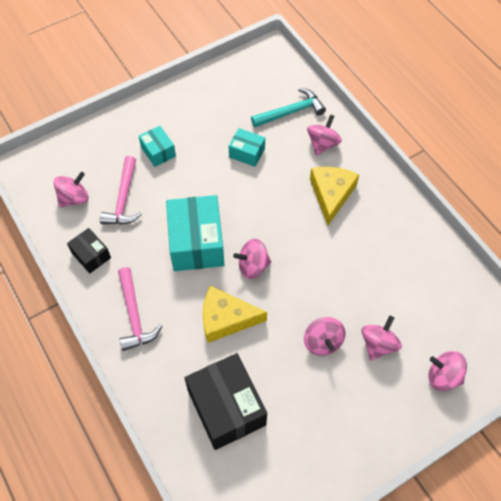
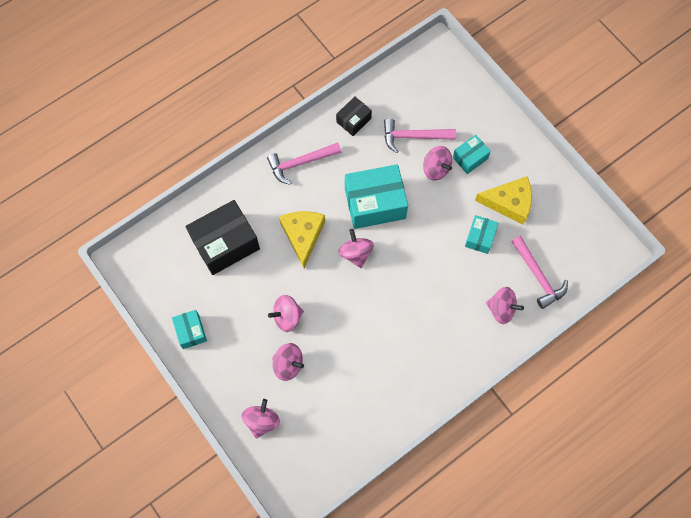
camera: 85 degrees right, 10 degrees up
(74, 198) = (409, 96): pink spinning top -> pink spinning top (436, 169)
(291, 112) = (538, 276): turquoise hammer -> pink hammer
(331, 195) = (441, 319): yellow cheese -> yellow cheese (509, 202)
(337, 454) = (191, 331): none -> turquoise box

